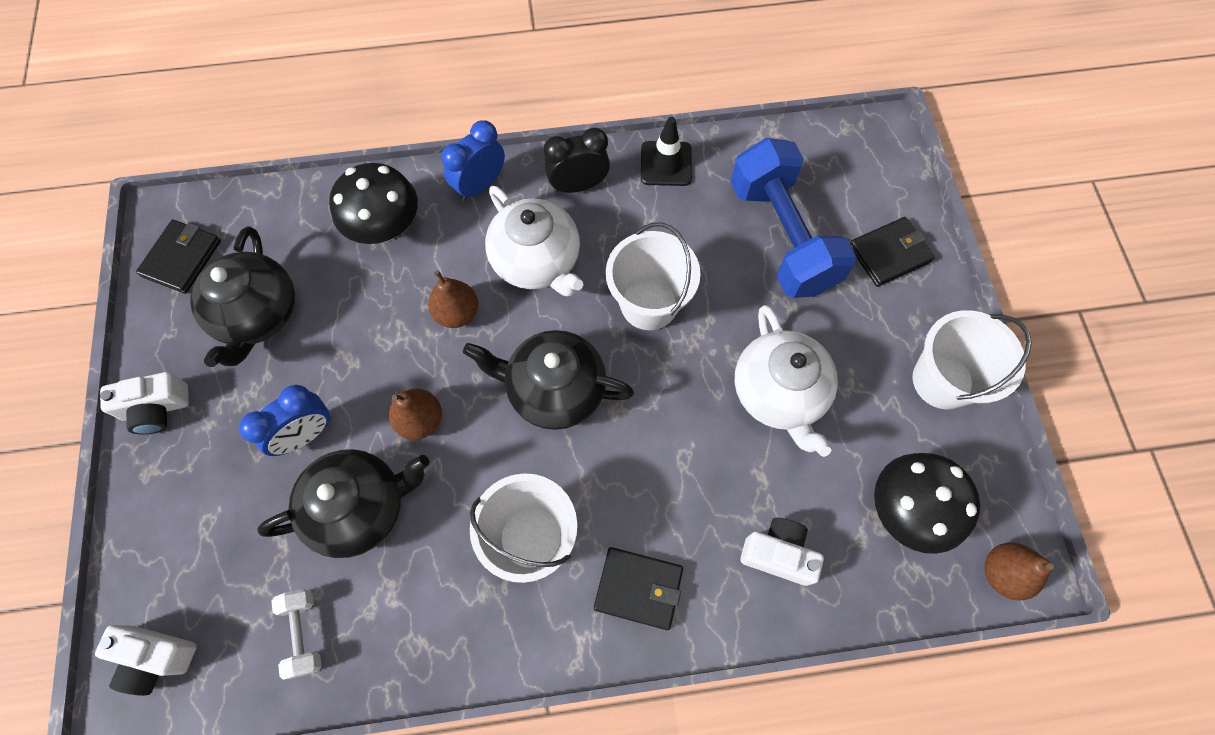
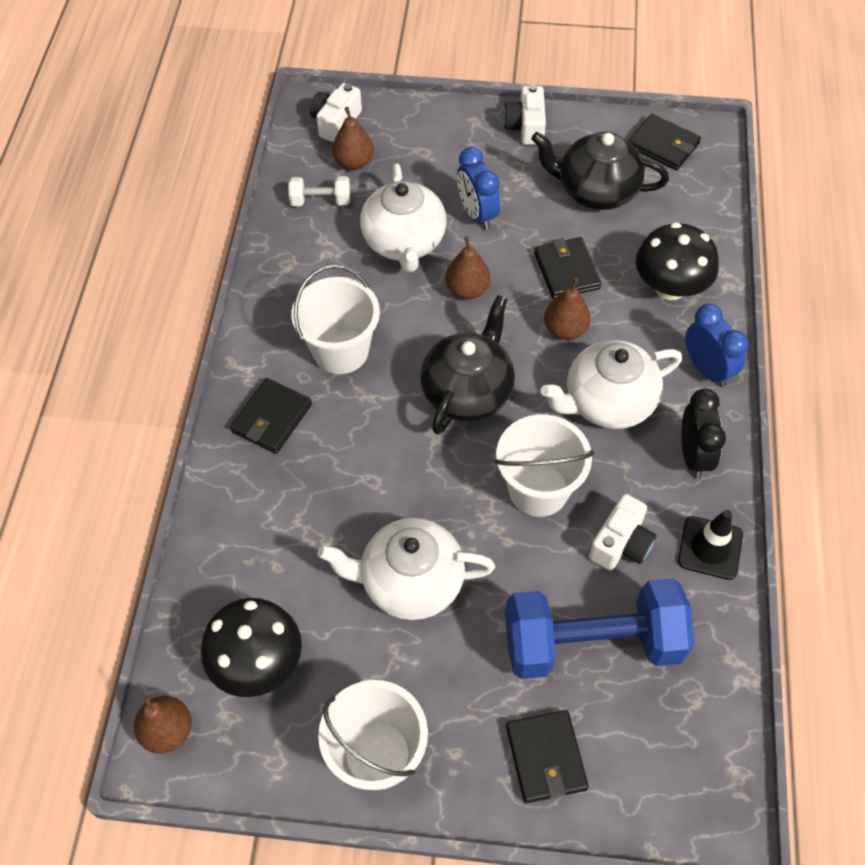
camera: 105 degrees right, 10 degrees down
(231, 609) = (354, 162): none -> brown pear
(360, 508) = (404, 242): black teapot -> white teapot
(378, 325) = (566, 271): none -> black wallet
(778, 554) = (259, 534): white camera -> white camera (621, 543)

